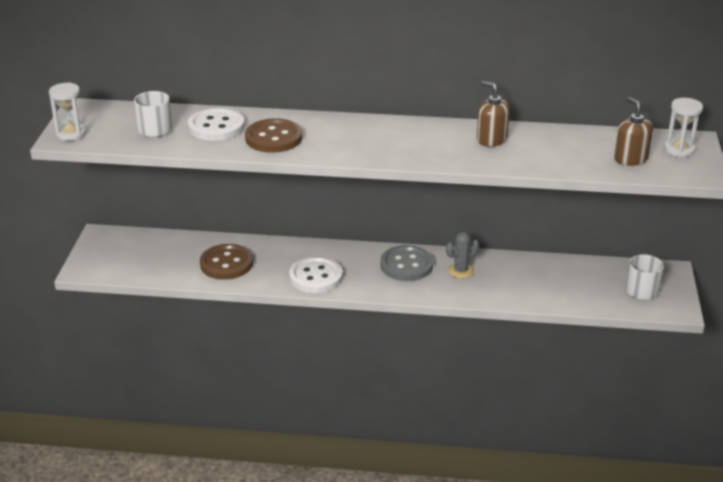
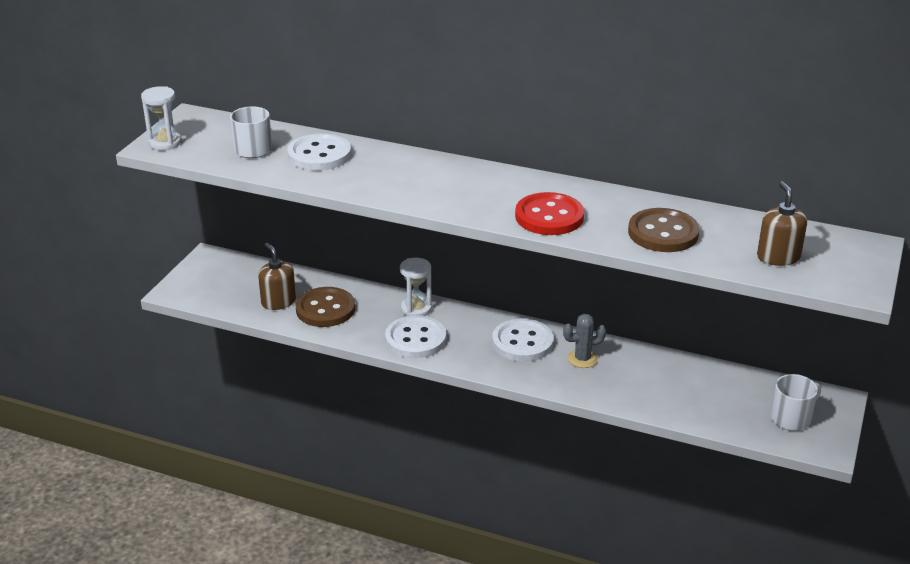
camera: 15 degrees right, 0 degrees up
(273, 138) = (374, 176): brown button -> brown button (663, 233)
(406, 265) = (522, 342): grey button -> white button
(437, 152) = (549, 217): none -> red button
(491, 139) = (620, 211): brown soap dispenser -> brown soap dispenser (278, 302)
(679, 150) = (845, 254): white hourglass -> white hourglass (416, 309)

